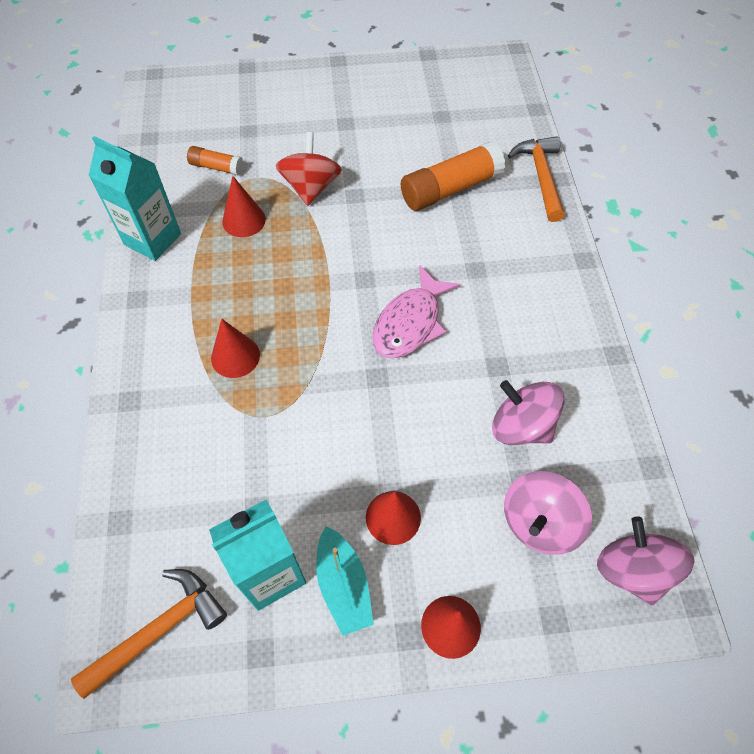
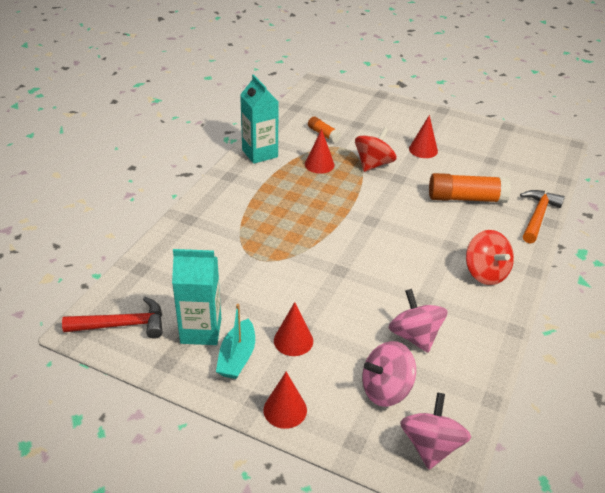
camera: 30 degrees right, 20 degrees down
(159, 630) = (122, 325): orange hammer -> red hammer
(235, 356) = (262, 224): red cone -> red cone (423, 150)
(410, 323) = (383, 253): pink fish -> none
(538, 290) = (485, 273): none -> red spinning top

